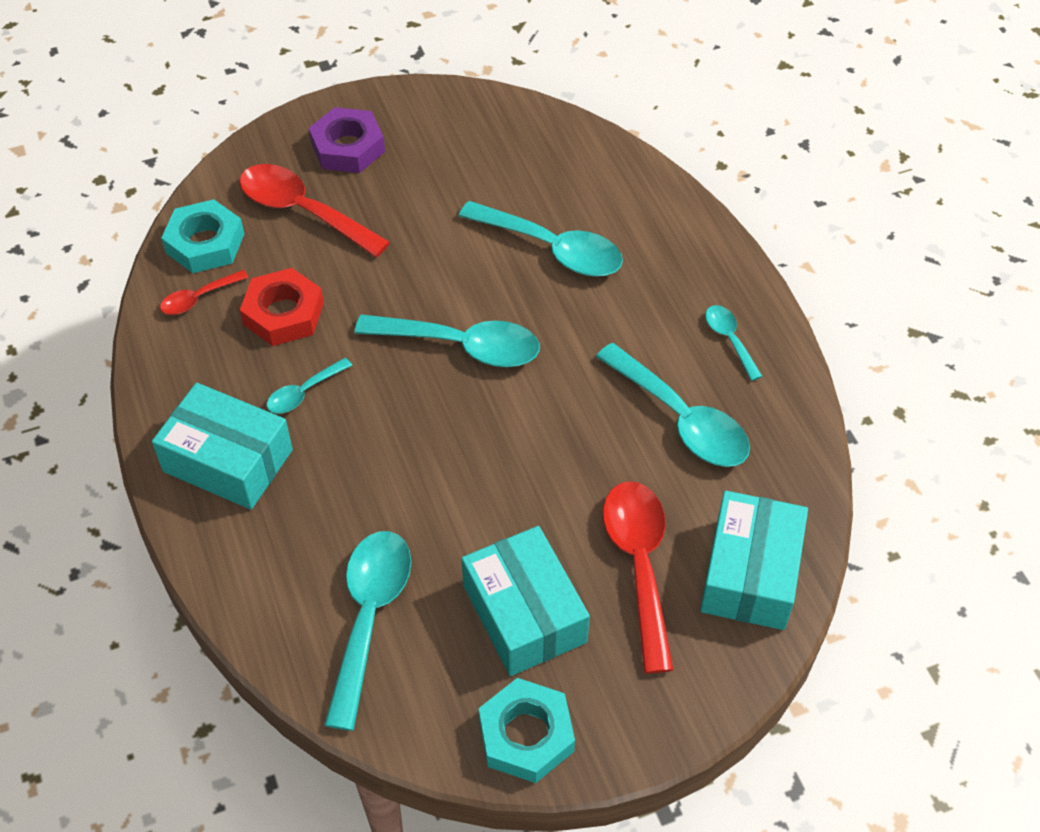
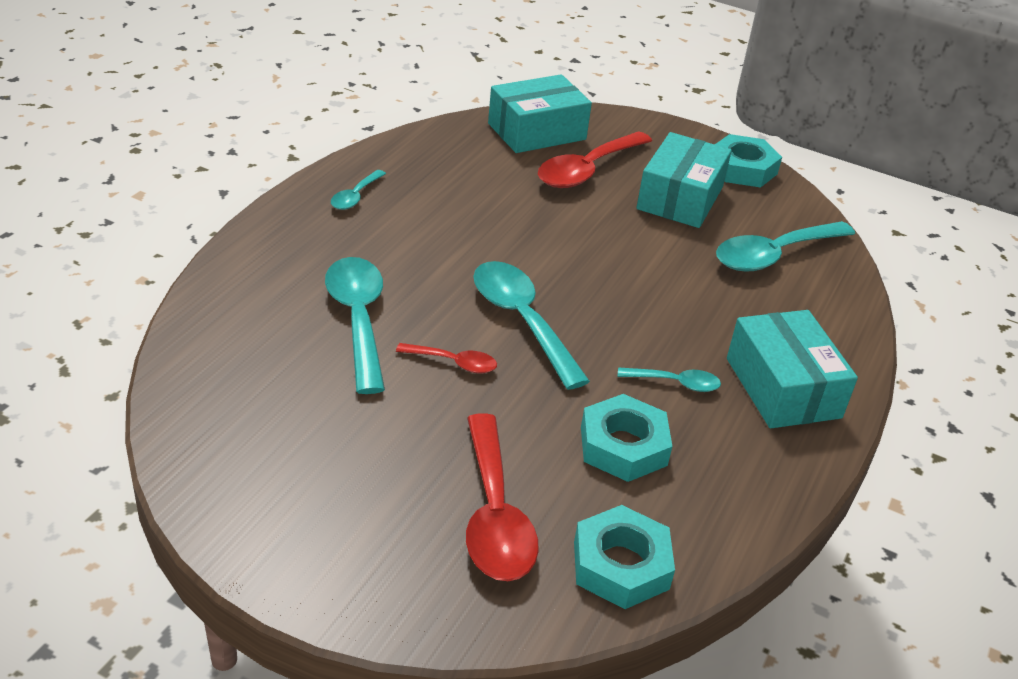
camera: 135 degrees left, 15 degrees down
(198, 298) = (683, 519): red spoon -> red spoon (454, 363)
(283, 313) = (623, 446): red nut -> turquoise nut
(348, 147) = (367, 538): purple nut -> none
(681, 419) = (455, 192): turquoise spoon -> none

